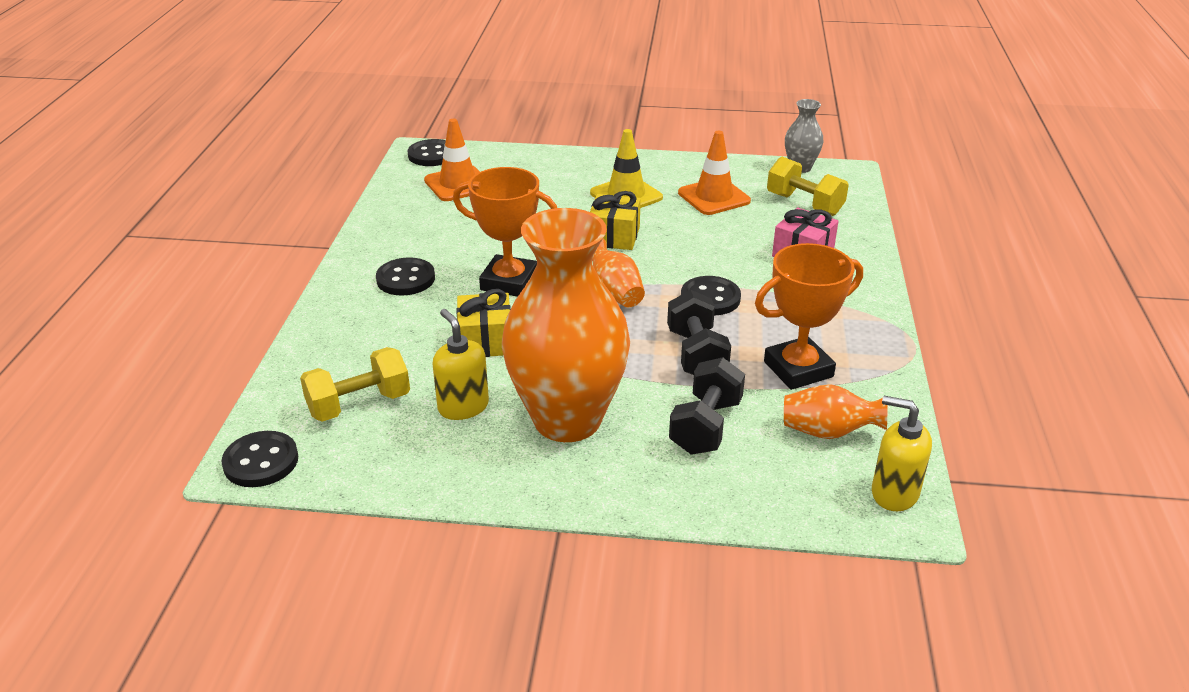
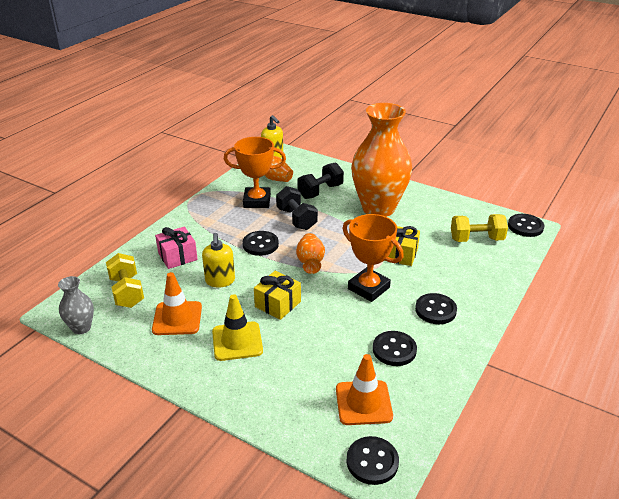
camera: 155 degrees left, 0 degrees up
(444, 228) = (394, 350): none -> black button
(463, 406) = (424, 225): yellow soap dispenser -> yellow soap dispenser (220, 281)
(696, 354) = (296, 219): black dumbbell -> black dumbbell turned 45 degrees counterclockwise

